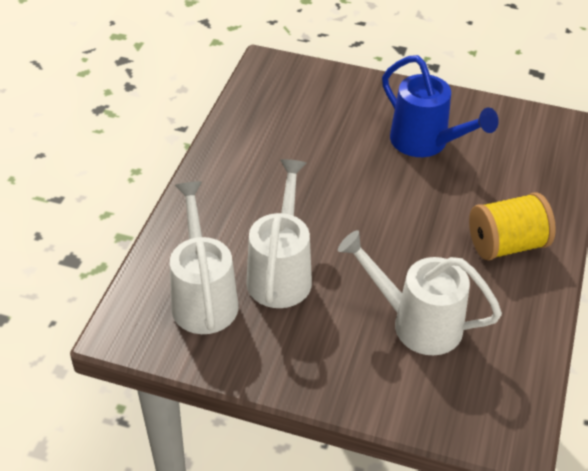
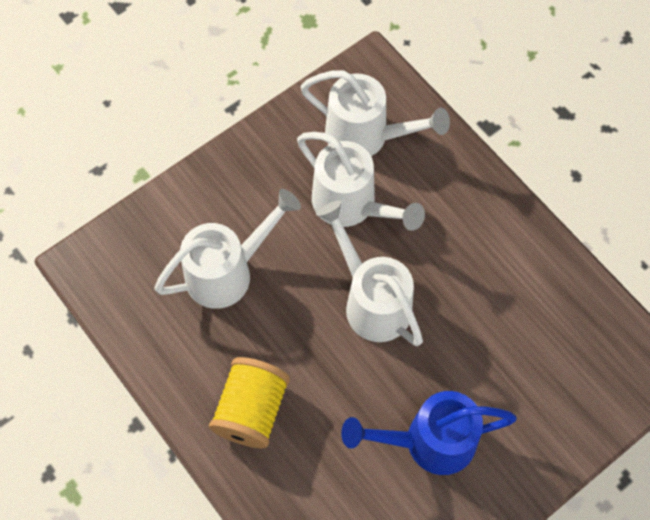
camera: 125 degrees right, 20 degrees up
(354, 219) = (372, 301): none -> white watering can

